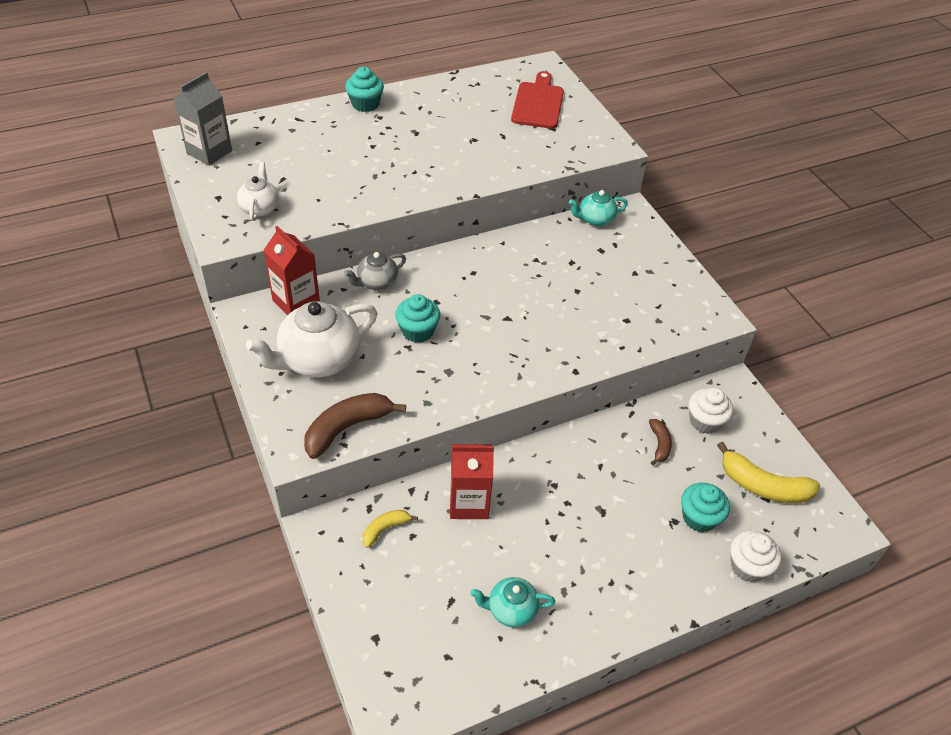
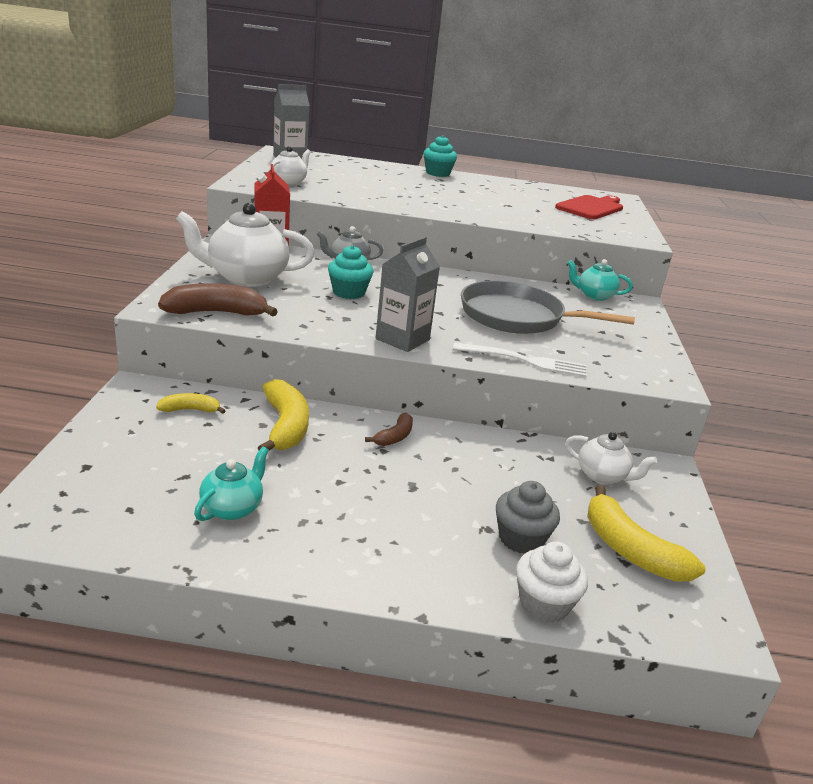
camera: 30 degrees right, 20 degrees down
(468, 503) = (285, 426): red carton -> yellow banana
(511, 609) = (232, 508): turquoise teapot -> turquoise teapot turned 90 degrees clockwise
(512, 375) = (402, 339): none -> grey carton
(565, 289) = (517, 317): none -> grey pan
(613, 350) = (525, 361): none -> white fork
(659, 444) = (530, 470): brown banana -> brown banana (394, 437)
(699, 517) = (521, 539): turquoise cupcake -> grey cupcake
(705, 421) = (602, 476): white cupcake -> white teapot

